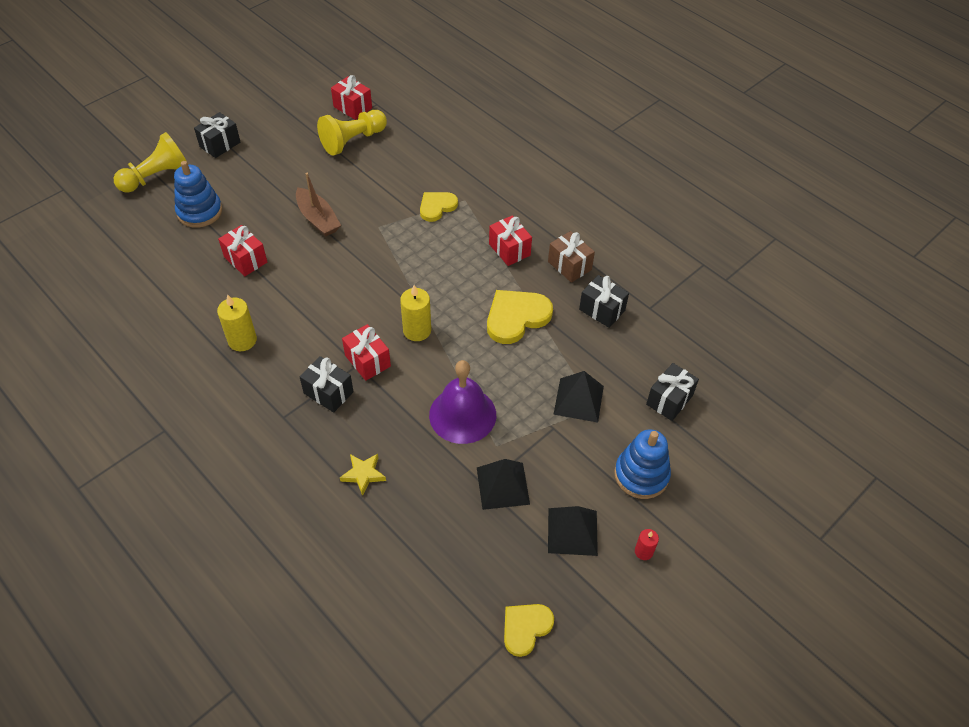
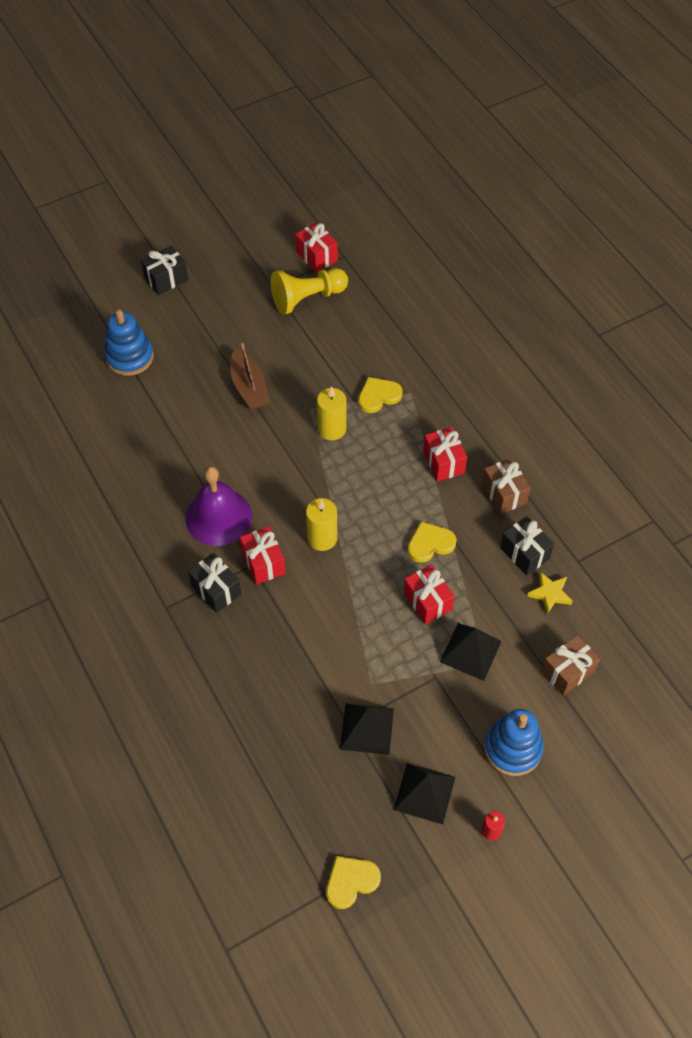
camera: 15 degrees right, 5 degrees up
(157, 177) = (94, 307): yellow pawn -> none
(242, 340) = (143, 514): yellow candle -> yellow candle (332, 429)
(245, 259) = (165, 422): red gift -> red gift (427, 601)
(363, 474) = (231, 686): yellow star -> yellow star (550, 594)
(462, 414) = (346, 642): purple bell -> purple bell (218, 517)
(516, 317) = (430, 544): yellow heart -> yellow heart, size x0.65
(669, 400) = (567, 671): black gift -> brown gift

